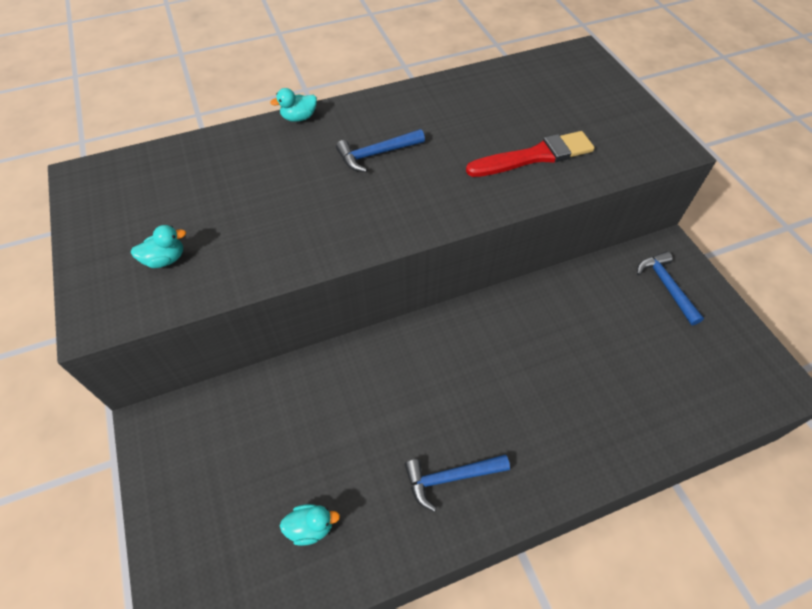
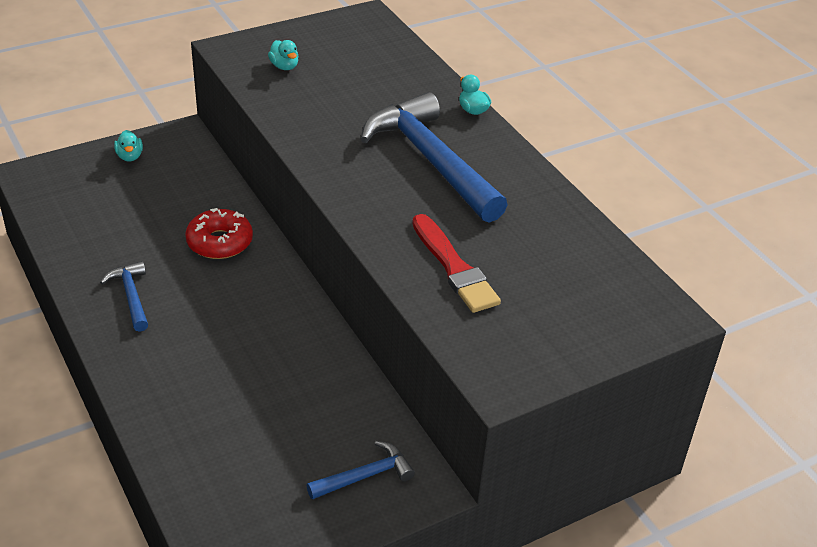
camera: 80 degrees right, 15 degrees down
(311, 527) = (96, 222): turquoise duck -> turquoise duck (130, 156)
(368, 387) = (219, 242): none -> red donut
(376, 154) = (431, 160): blue hammer -> blue hammer, size x2.14

